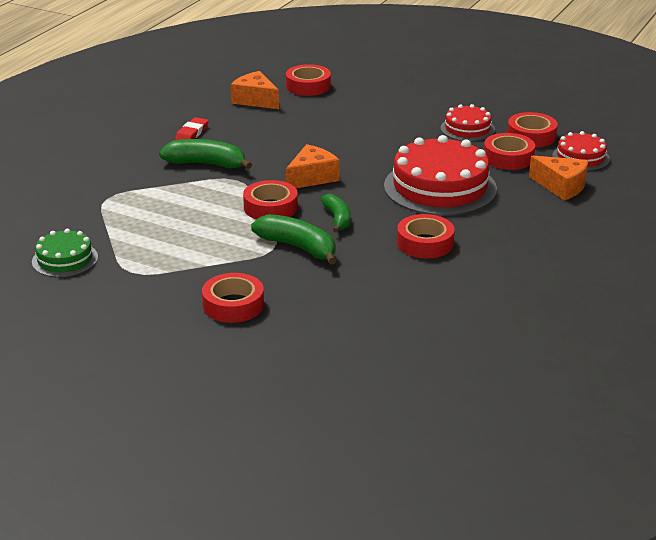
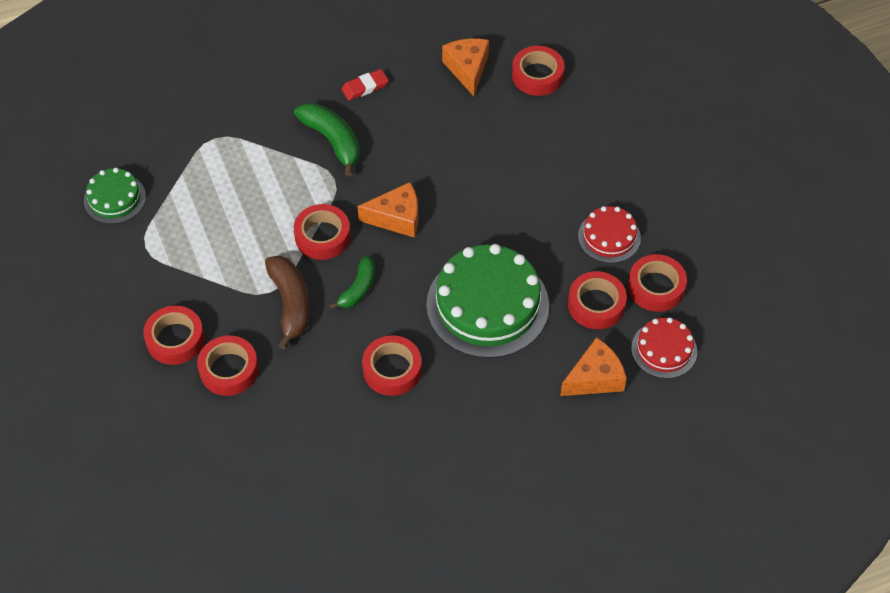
camera: 40 degrees right, 25 degrees up
(298, 247) = (290, 304): green banana -> brown banana
(303, 299) = (229, 370): none -> red tape
(440, 187) = (487, 305): red cake -> green cake
(561, 186) = (594, 378): orange cheese -> orange cheese turned 105 degrees counterclockwise

